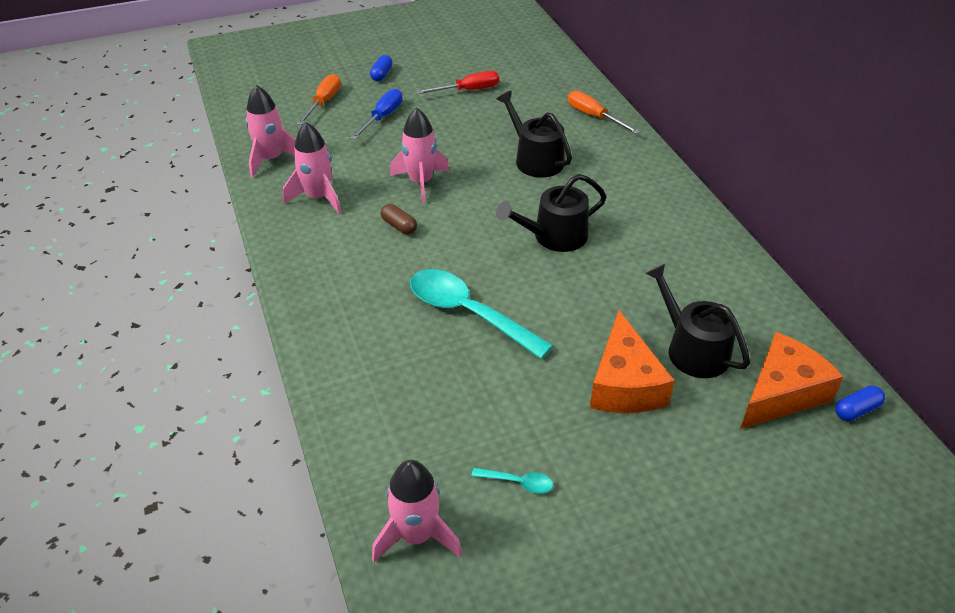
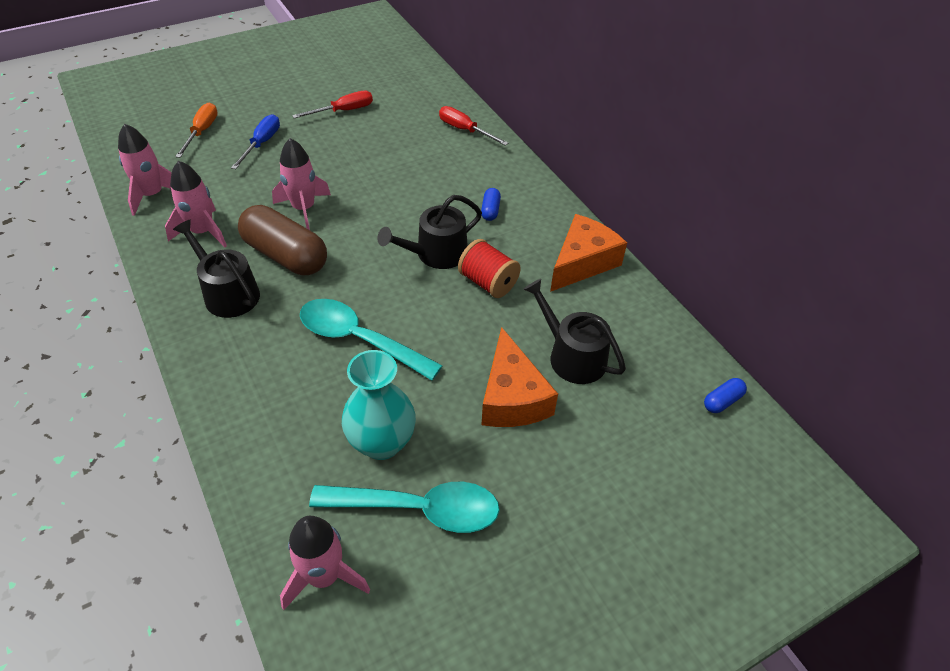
camera: 10 degrees left, 5 degrees up
(381, 74) = (258, 99): blue capsule -> blue capsule (490, 210)
(399, 226) = (285, 255): brown capsule -> brown capsule, size x2.37
(484, 414) = (381, 443): none -> turquoise vase
(518, 482) = (419, 509): turquoise spoon -> turquoise spoon, size x2.38
(535, 159) = (412, 177): black watering can -> black watering can (227, 293)
(594, 116) = (465, 130): orange screwdriver -> red screwdriver
(607, 269) = (488, 282): none -> red spool
(781, 393) = (655, 392): orange cheese -> orange cheese (582, 262)

